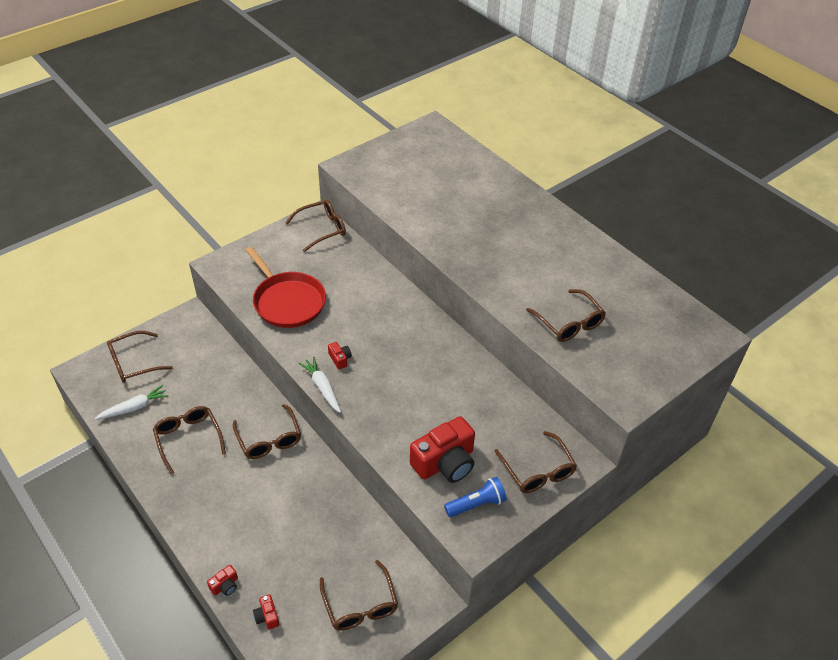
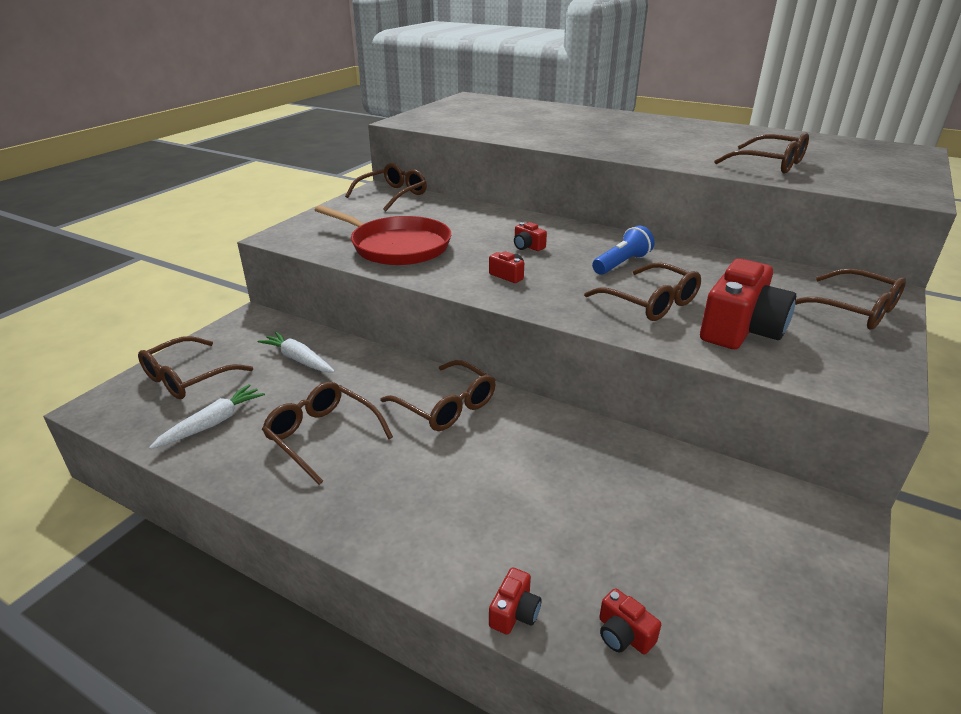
camera: 20 degrees left, 15 degrees down
(322, 387) = (509, 302): white carrot -> white carrot (298, 359)
(360, 605) = (751, 561): brown glasses -> brown glasses (650, 302)
(375, 329) = (527, 246): none -> red camera
(476, 504) = (828, 356): blue flashlight -> blue flashlight (621, 264)

